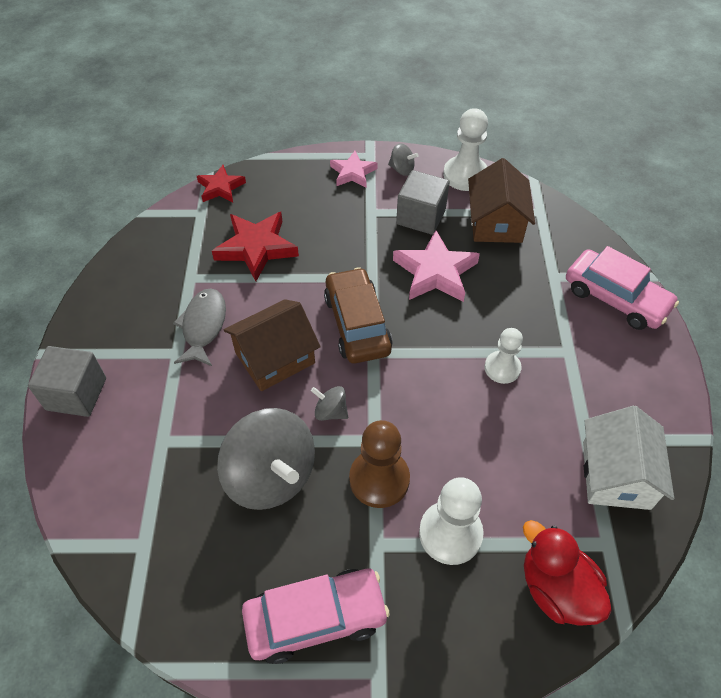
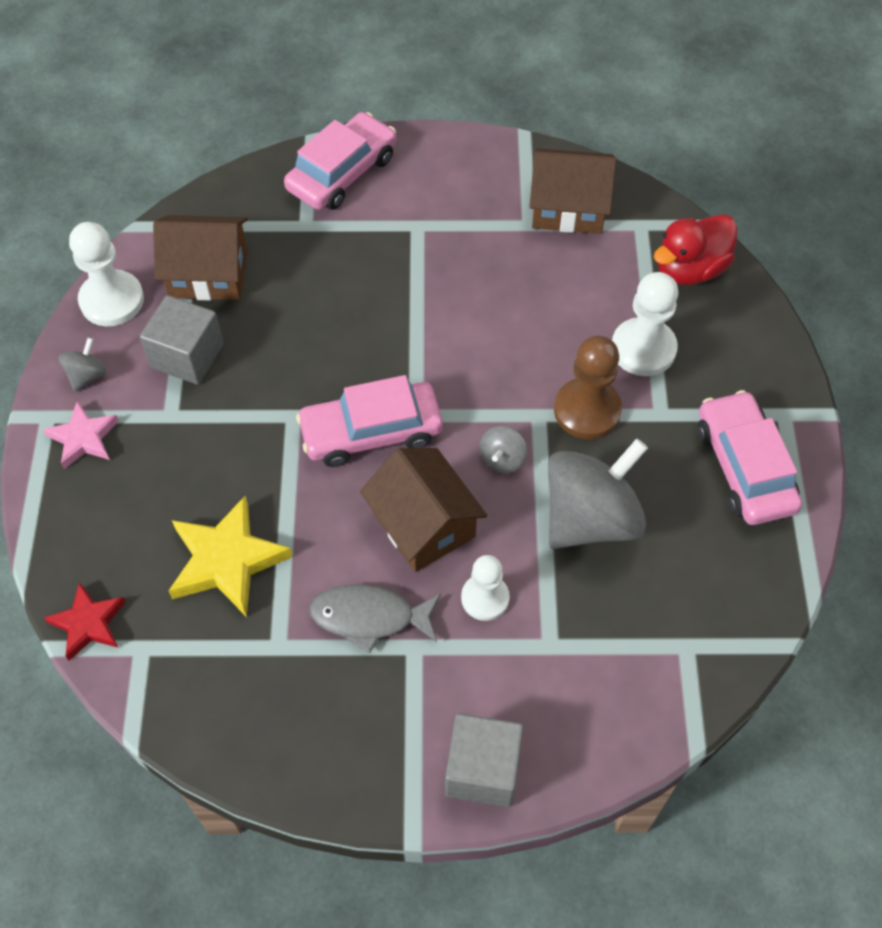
camera: 90 degrees left, 5 degrees up
(256, 248) = (227, 560): red star -> yellow star
(357, 324) = (371, 432): brown car -> pink car
(435, 272) = (290, 344): pink star -> none
(502, 368) = (440, 288): white pawn -> white pawn (485, 598)
(616, 475) = (568, 207): white house -> brown house

